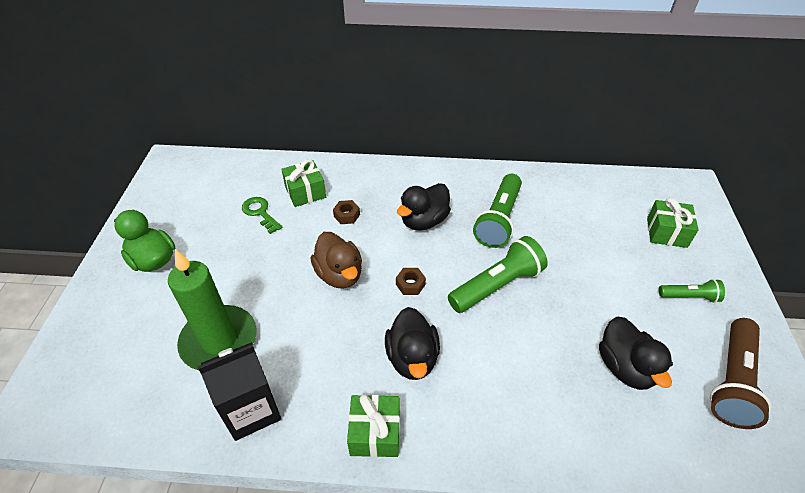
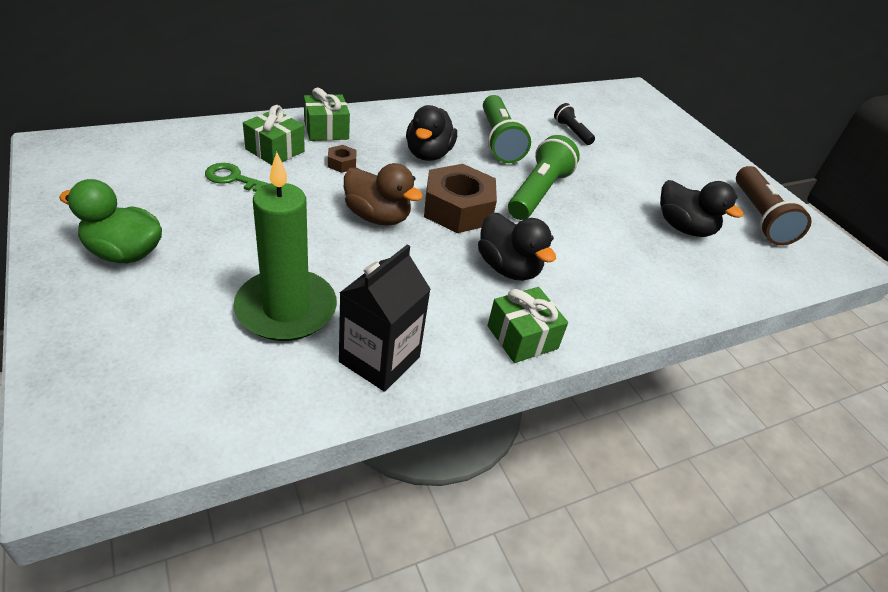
camera: 35 degrees left, 5 degrees down
(410, 284) = (458, 209): brown nut -> brown nut, size x2.30
(581, 224) = (572, 132): none -> black flashlight
(666, 232) = (641, 126): green gift -> green gift (326, 130)
(689, 297) = (690, 168): green flashlight -> none

